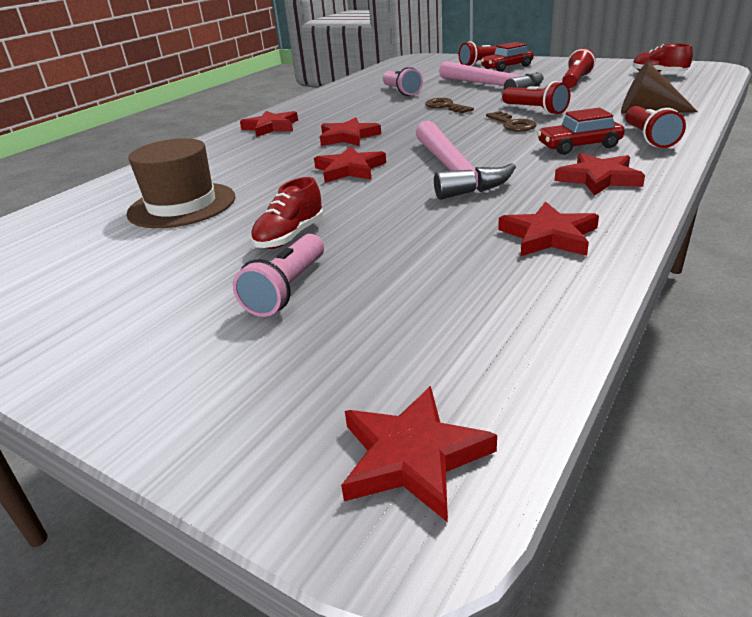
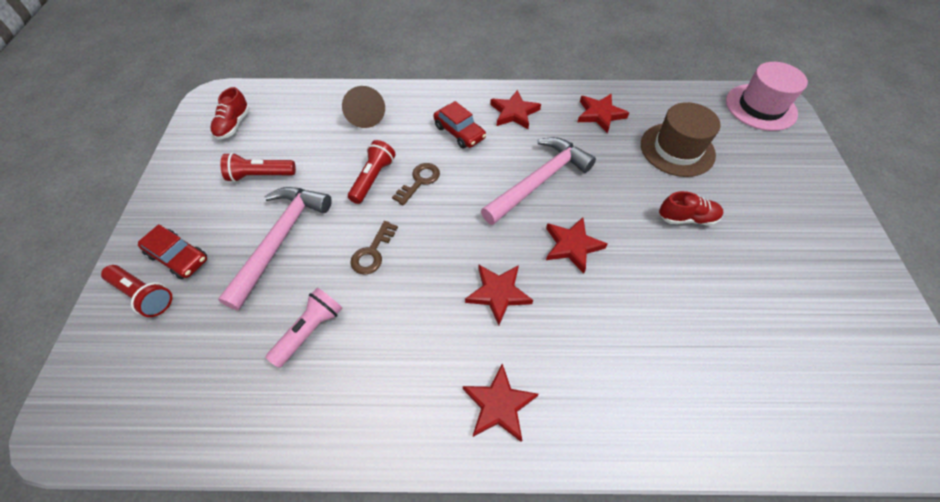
camera: 125 degrees left, 25 degrees up
(182, 205) = (708, 325): brown hat -> brown hat (677, 149)
(287, 289) = (728, 186): pink flashlight -> none
(412, 456) = (760, 107): red star -> pink hat
(649, 138) = (430, 105): red flashlight -> none

